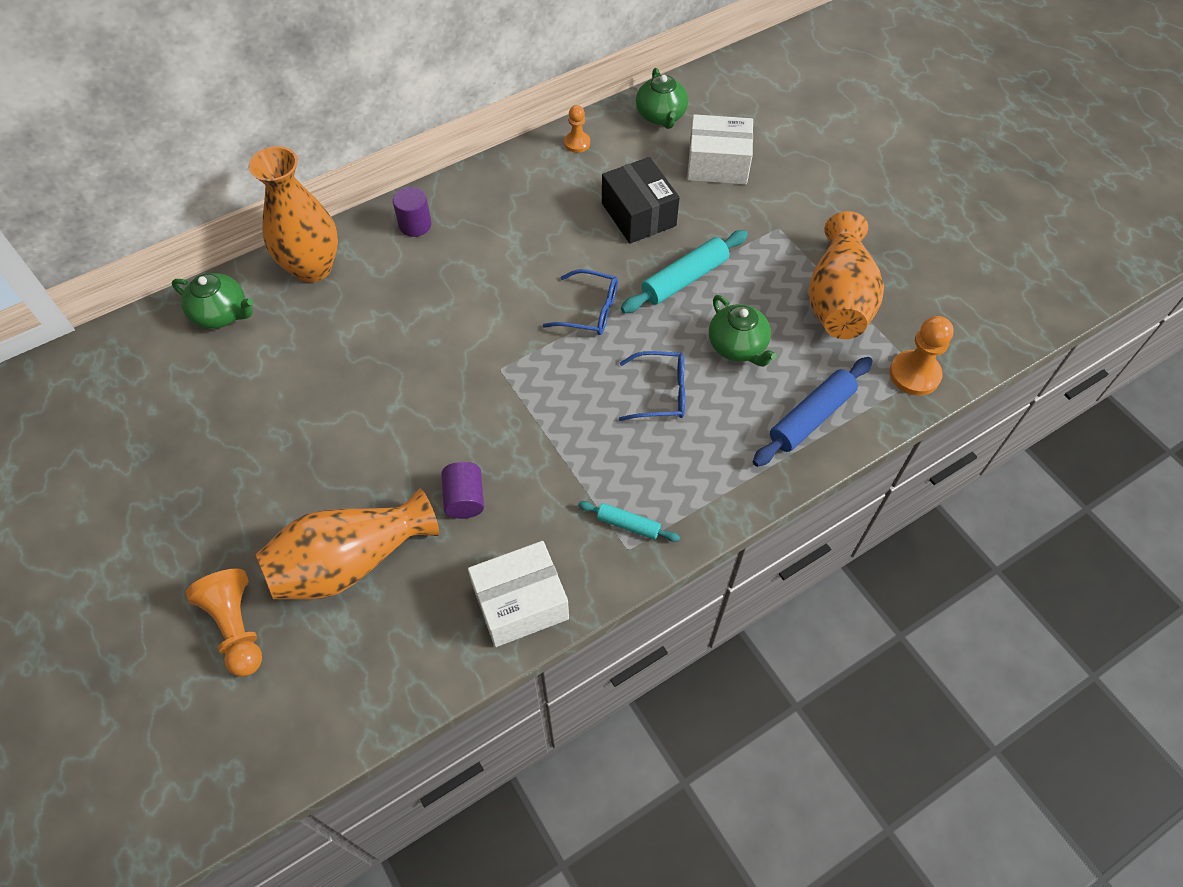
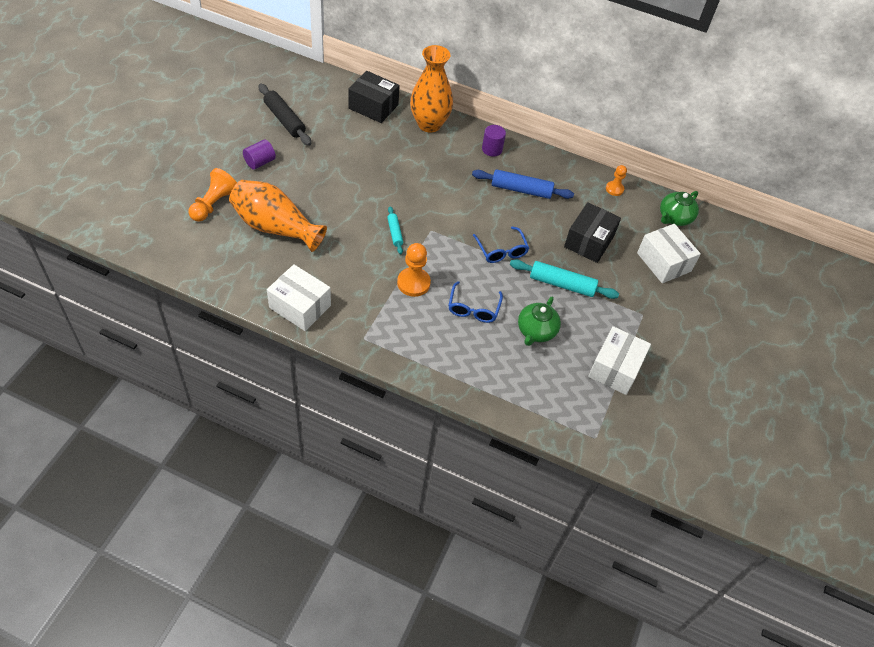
camera: 50 degrees right, 5 degrees down
(146, 441) = (284, 120): none -> black rolling pin
(221, 314) = (373, 106): green teapot -> black box
(464, 499) = (342, 254): purple cylinder -> purple cylinder (260, 162)
(628, 524) = (378, 331): turquoise rolling pin -> turquoise rolling pin (395, 233)
(661, 393) = (473, 308): blue glasses -> blue glasses turned 45 degrees clockwise
(811, 417) = (515, 389): blue rolling pin -> blue rolling pin (521, 189)
(838, 299) = (615, 368): orange vase -> white box
(914, 374) = (592, 433): orange pawn -> orange pawn (413, 283)

